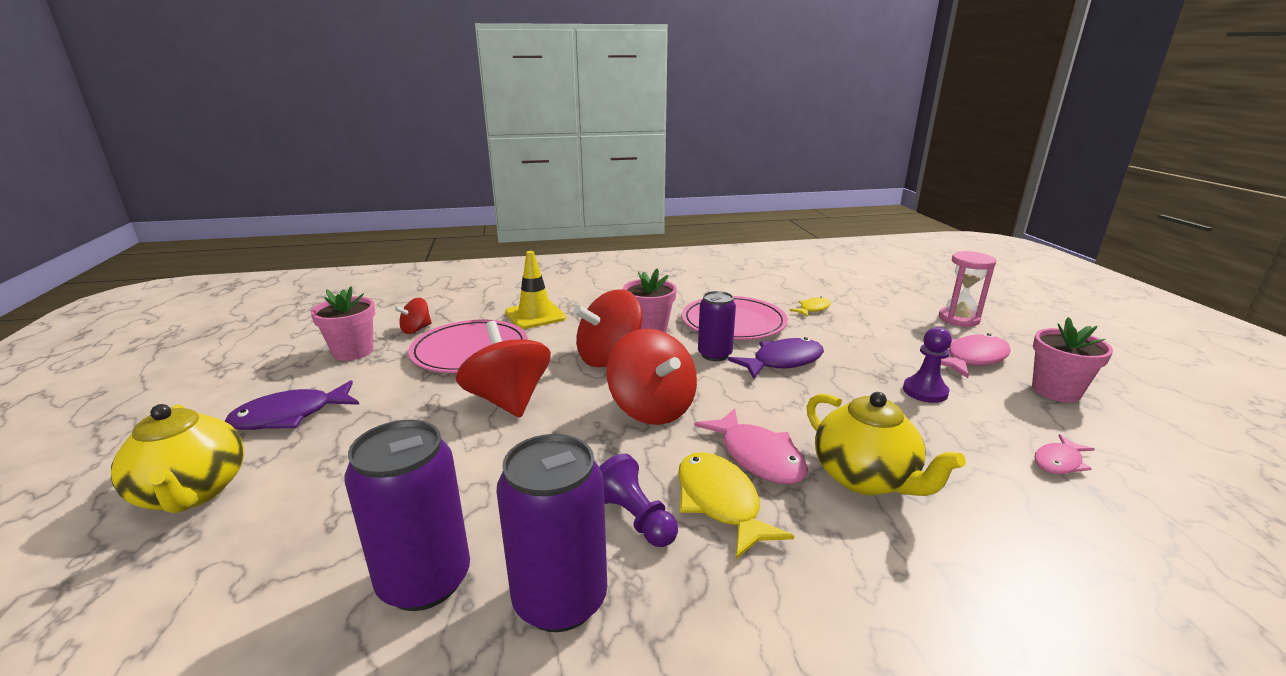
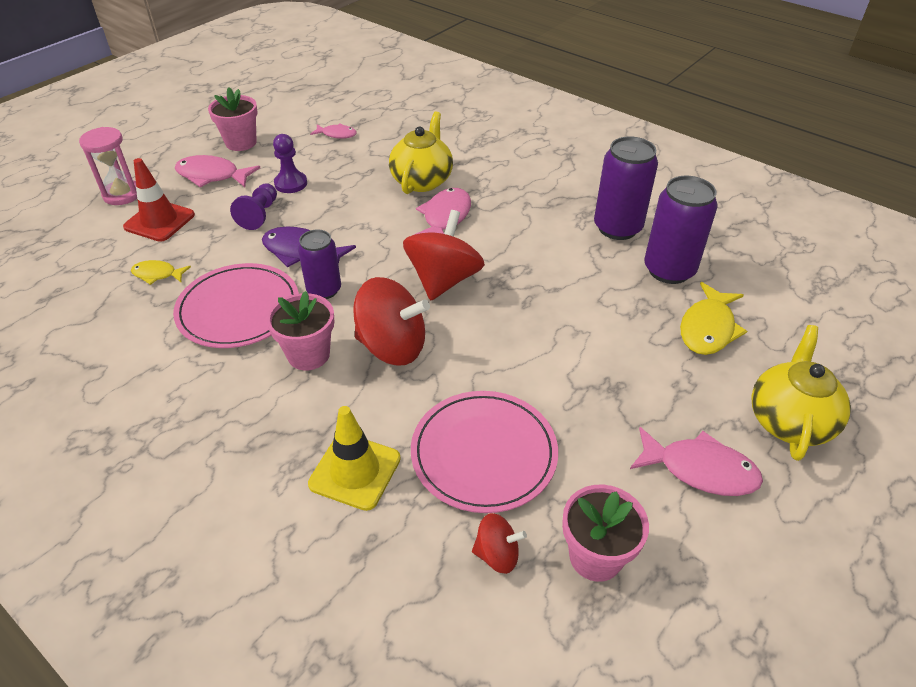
camera: 130 degrees left, 20 degrees up
(290, 416) = (700, 470): purple fish -> pink fish
(508, 400) = (520, 357): red spinning top -> none
(634, 518) = (548, 233): purple pawn -> purple pawn (259, 215)
(720, 502) = (500, 214): yellow fish -> yellow fish (708, 328)
(896, 323) = (159, 221): none -> red traffic cone

